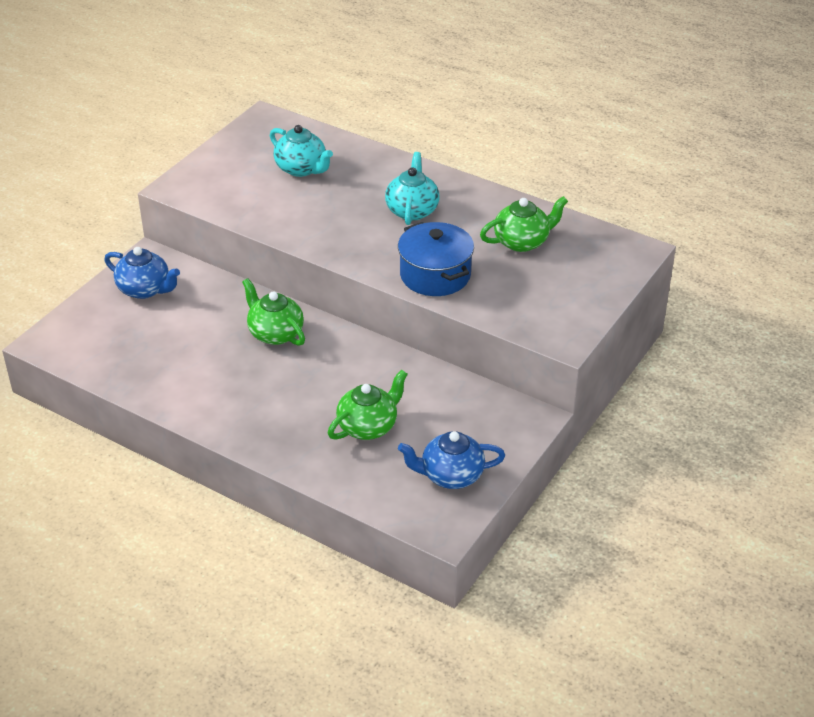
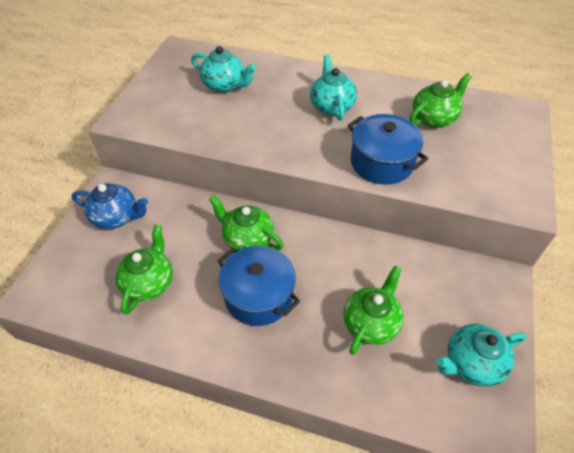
camera: 15 degrees left, 10 degrees up
(160, 353) = (149, 282): none -> green teapot
(265, 384) = (258, 296): none -> blue pot
(450, 475) = (471, 363): blue teapot -> turquoise teapot

